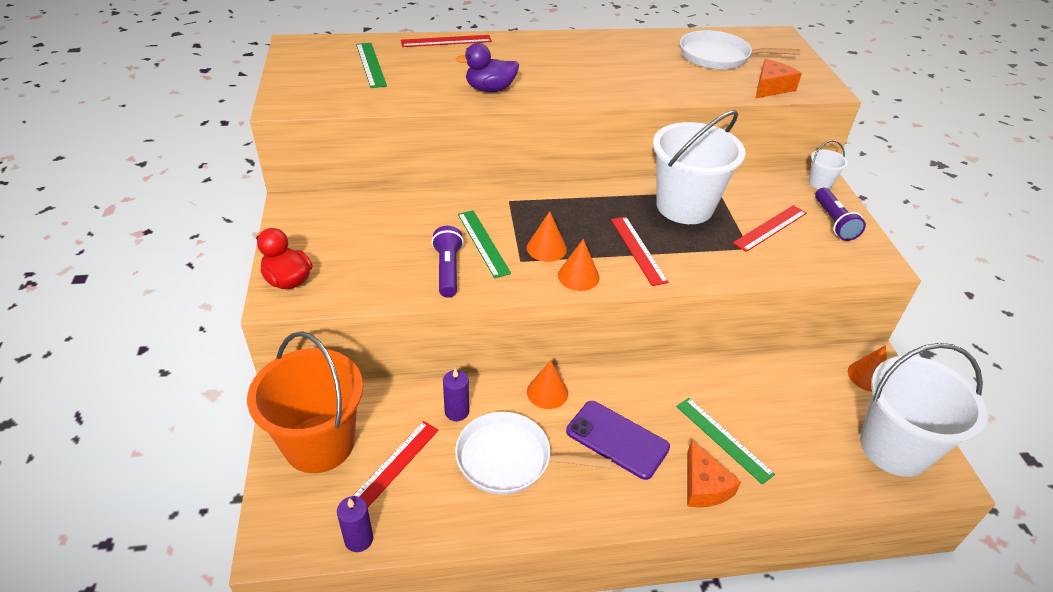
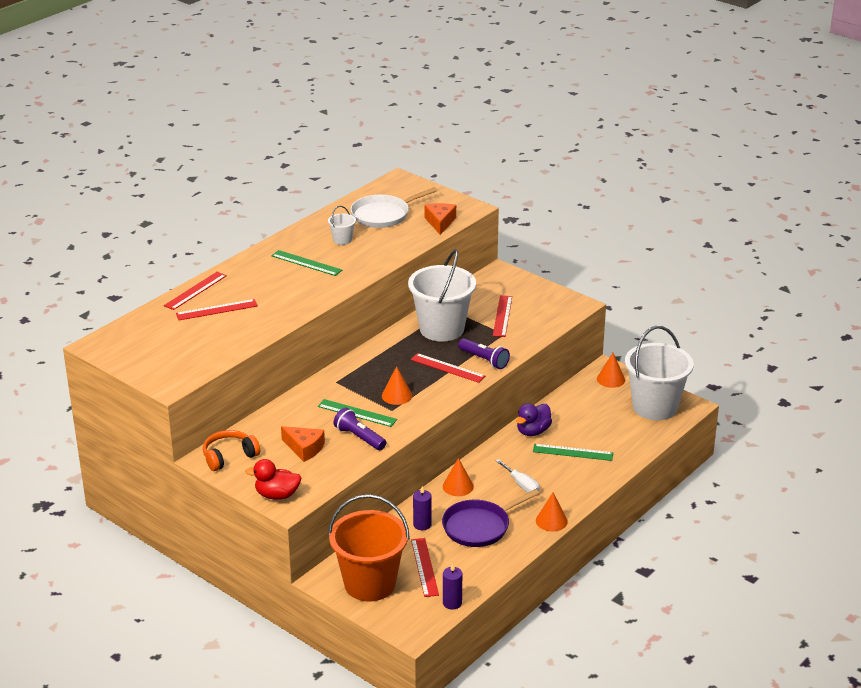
camera: 40 degrees left, 10 degrees down
(313, 215) = (229, 456): none -> orange headphones
(371, 64) = (175, 332): green ruler -> green ruler (306, 263)
(436, 63) = (217, 310): none -> red ruler
(490, 89) = (280, 309): purple duck -> purple duck (533, 431)
(509, 459) = (479, 527): white pan -> purple pan
(578, 276) = (434, 400): orange cone -> orange cone (551, 521)
(617, 439) = (521, 485): purple phone -> white screwdriver
(704, 486) = (586, 478): orange cheese -> orange cheese (304, 448)
(820, 183) = (499, 273): white bucket -> white bucket (342, 240)
(833, 222) = (532, 294): purple flashlight -> purple flashlight (484, 360)

